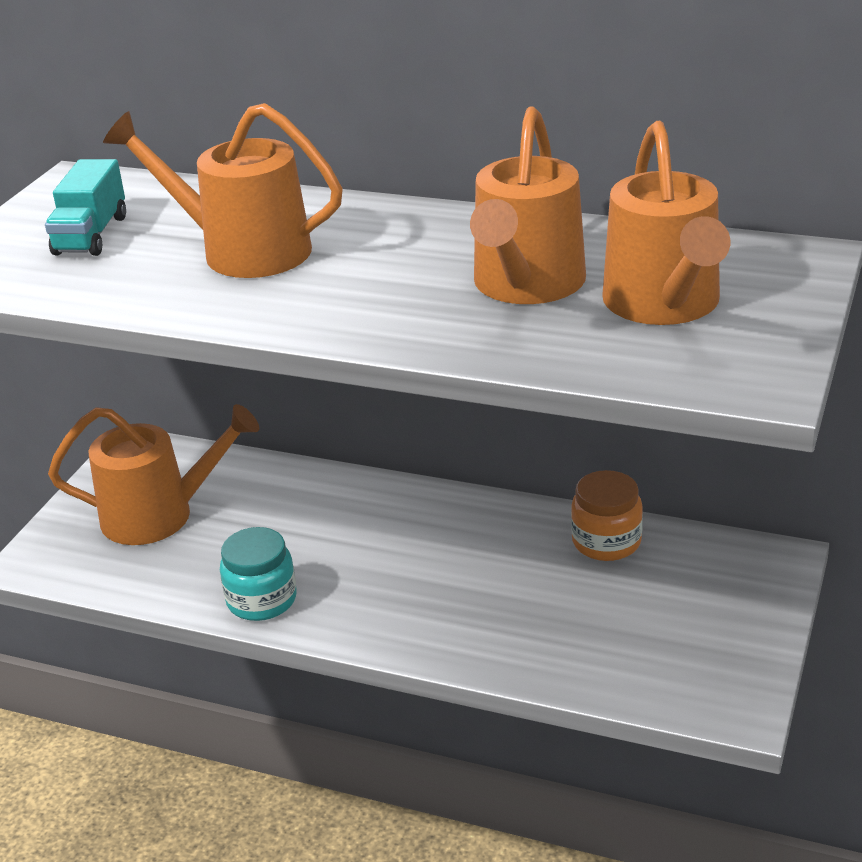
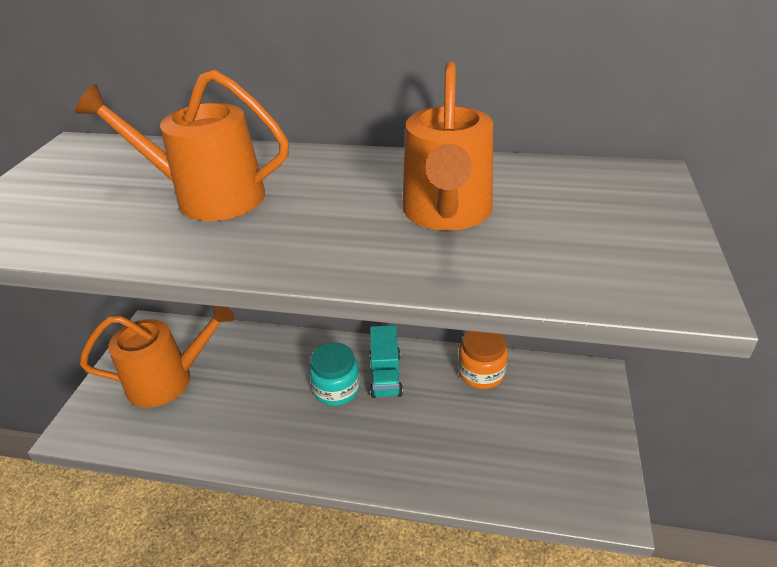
camera: 10 degrees left, 5 degrees up
(91, 235) = (82, 190): turquoise truck -> turquoise truck (385, 375)
(262, 600) = (249, 446): turquoise jar -> turquoise jar (336, 389)
(665, 304) = (565, 223): orange watering can -> none

